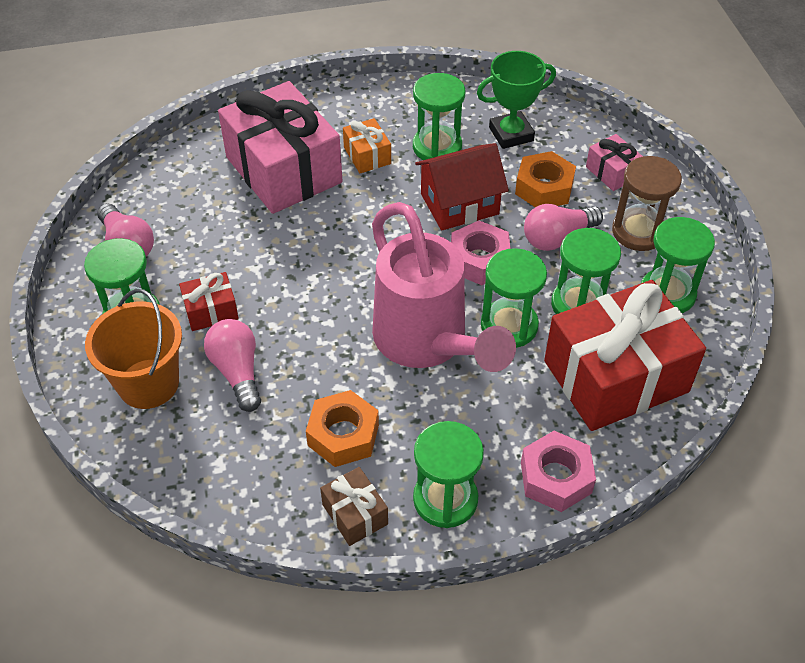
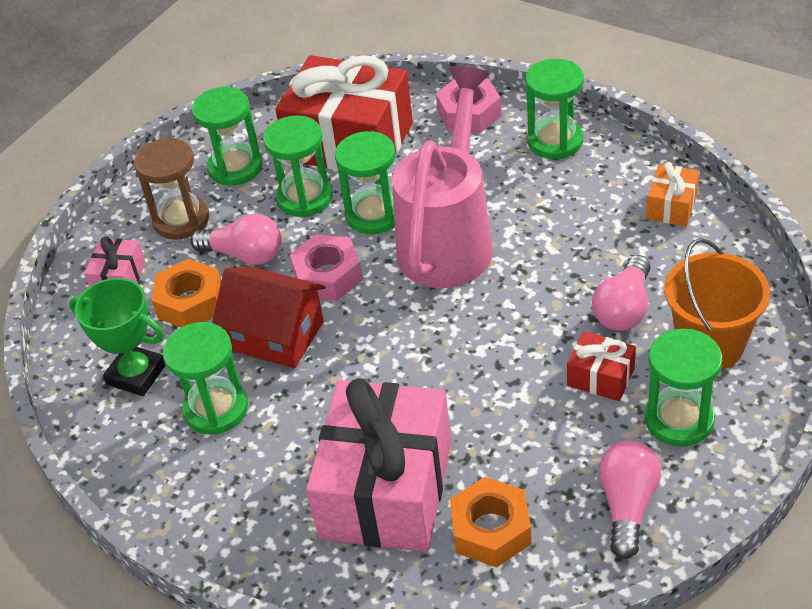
camera: 130 degrees left, 5 degrees down
(343, 435) = (584, 215): orange nut -> orange nut (491, 530)
(355, 514) = (625, 166): brown gift -> none
(367, 155) = (289, 447): orange gift -> orange gift (671, 206)

